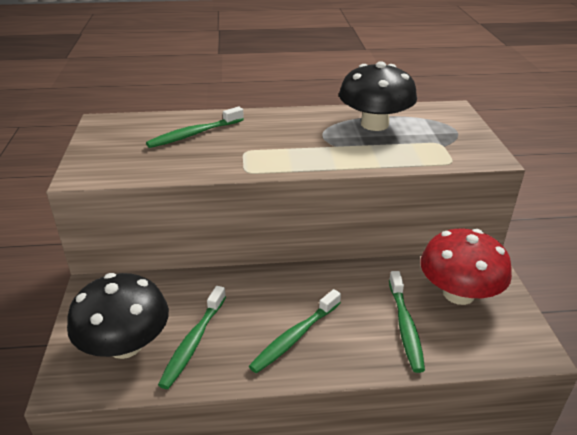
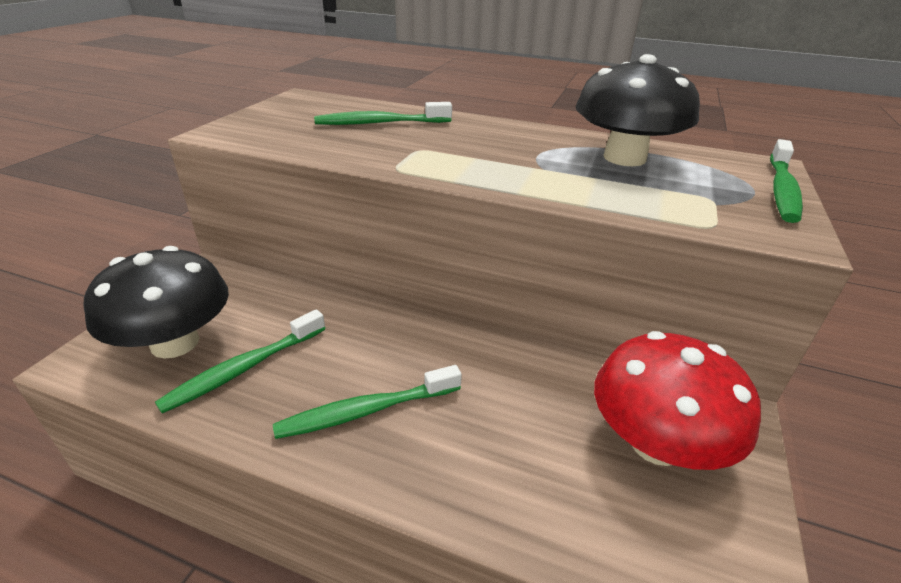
camera: 25 degrees right, 0 degrees up
(405, 326) = (533, 460): green toothbrush -> green toothbrush (781, 190)

